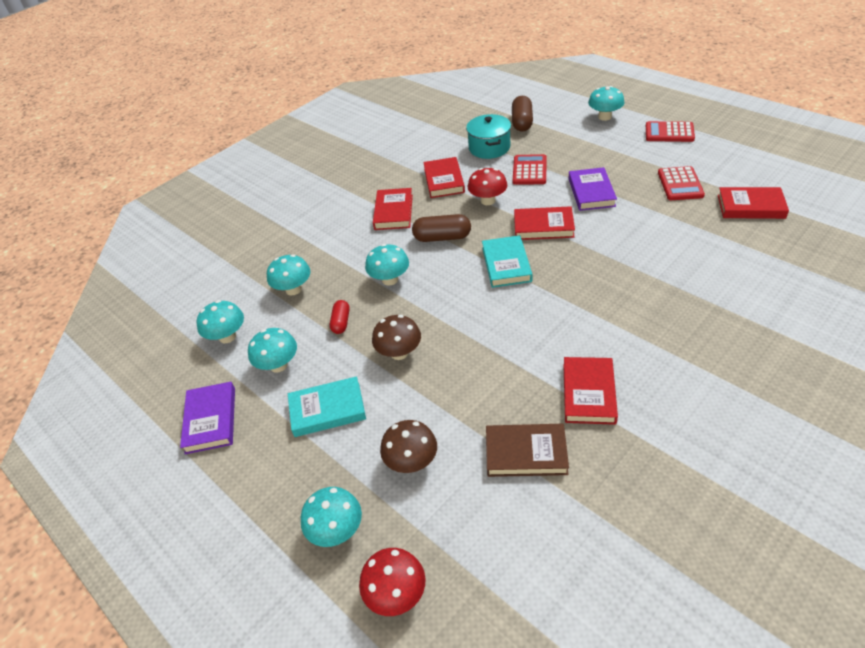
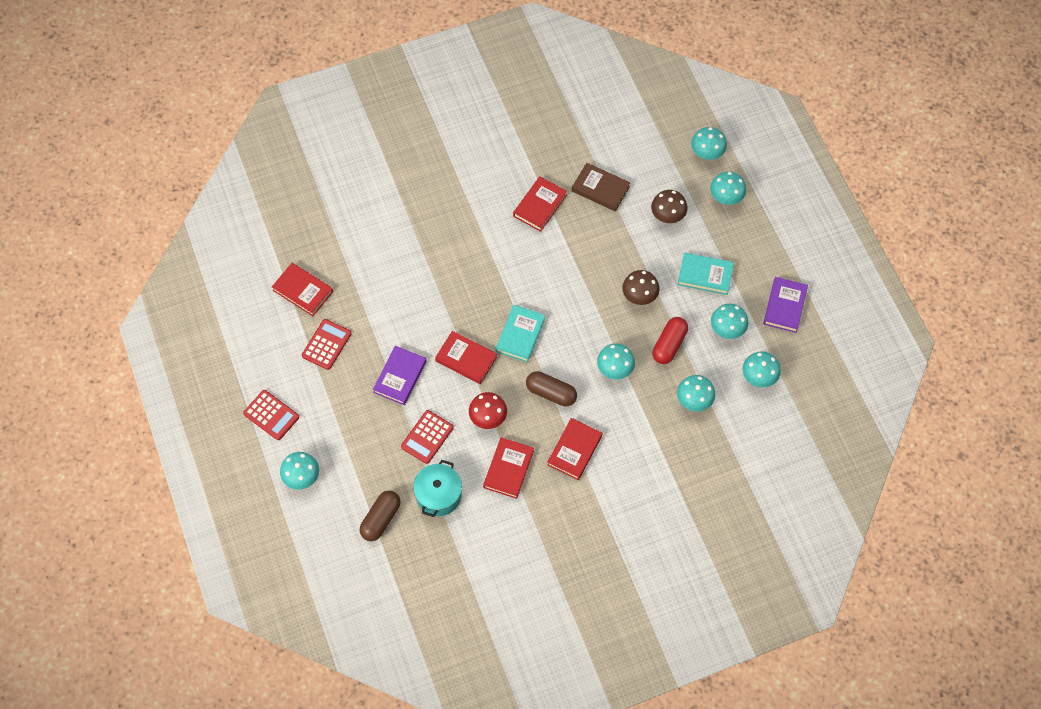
camera: 160 degrees left, 20 degrees up
(341, 322) = (669, 345): red capsule -> red capsule, size x1.62
(396, 594) = (707, 153): red mushroom -> turquoise mushroom

